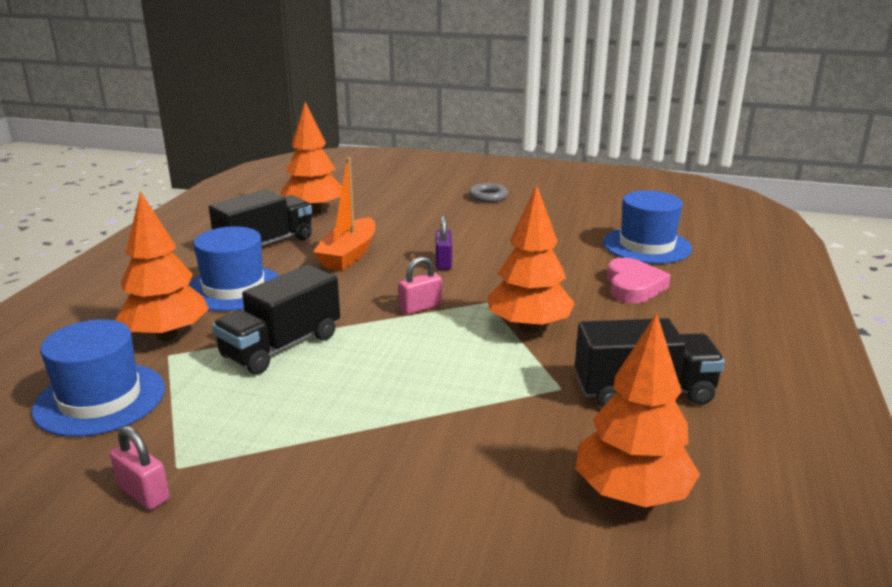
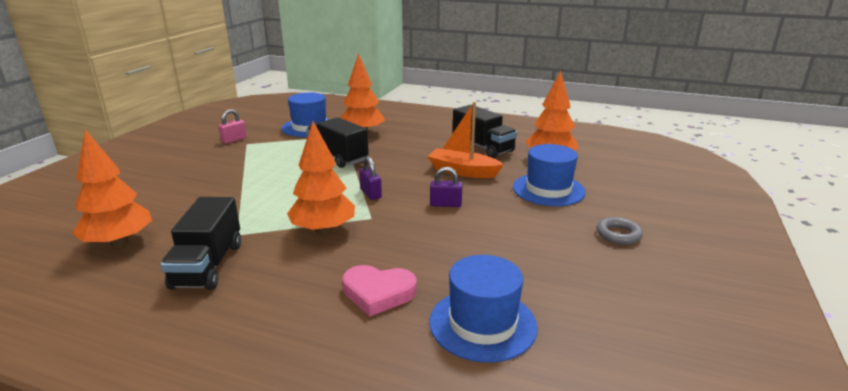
camera: 95 degrees right, 0 degrees up
(234, 288) = (414, 143): blue hat -> blue hat (548, 189)
(420, 307) = (370, 193): pink padlock -> purple padlock

